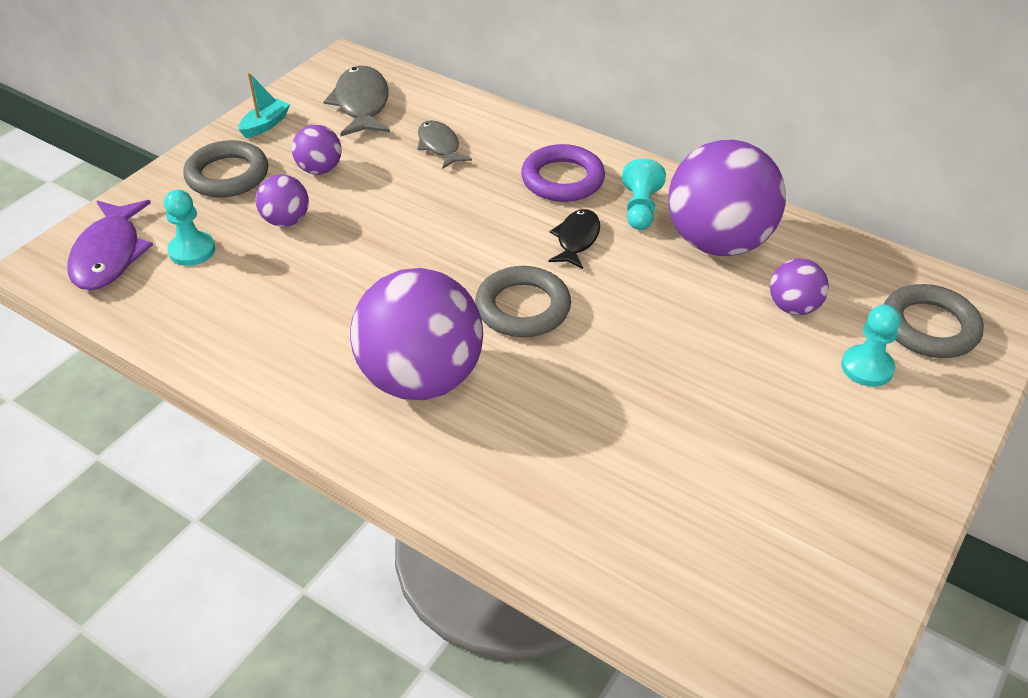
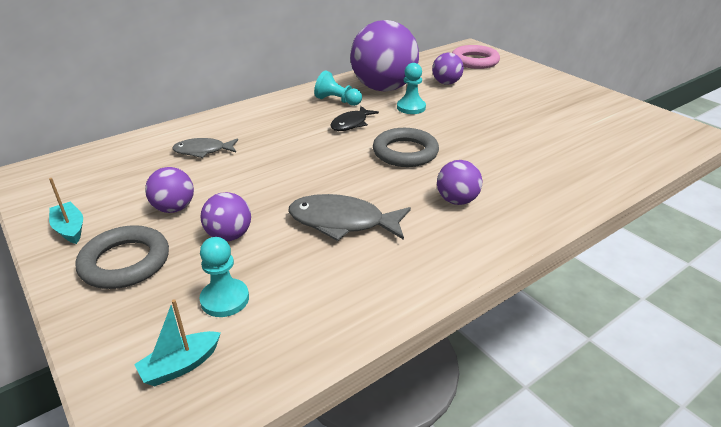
camera: 70 degrees left, 10 degrees down
(109, 255) = (181, 365): purple fish -> turquoise boat
(362, 104) = (105, 174): grey fish -> grey fish (342, 222)
(421, 378) = (457, 200): purple ball -> purple ball, size x0.47
(562, 179) = (287, 117): purple ring -> none
(576, 239) = (351, 124): black fish -> black fish turned 90 degrees counterclockwise
(867, 367) = (496, 78): turquoise pawn -> turquoise pawn (411, 107)
(929, 327) = (474, 61): grey ring -> pink ring

